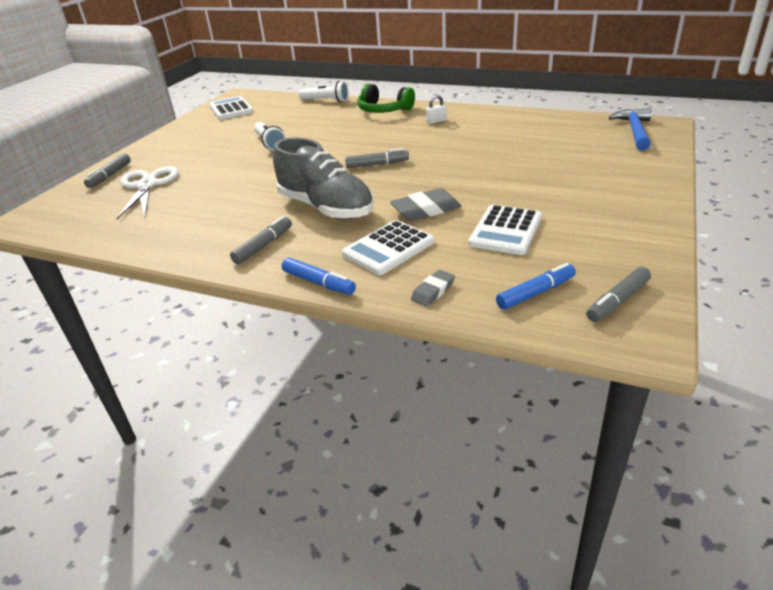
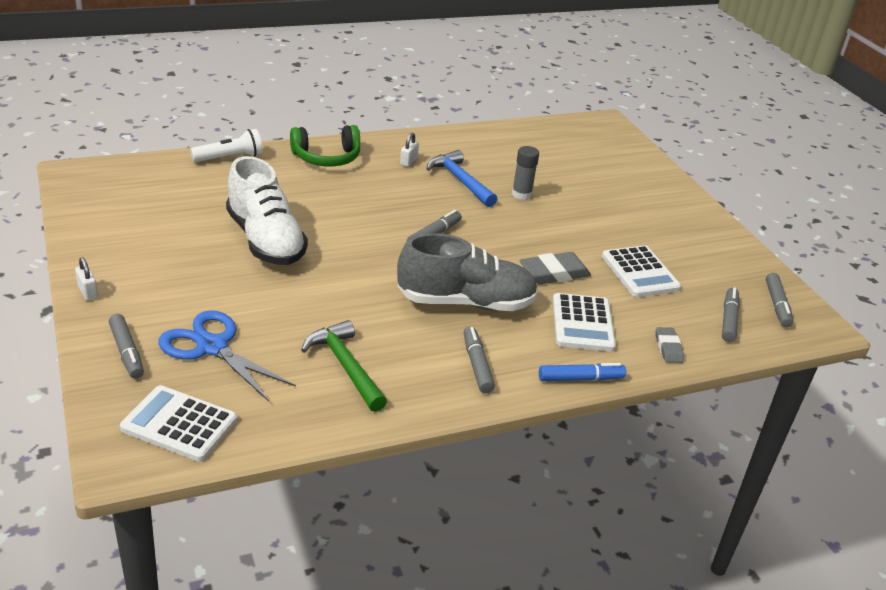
camera: 50 degrees left, 0 degrees up
(145, 145) = (88, 292): none -> white padlock
(147, 185) = (212, 347): white scissors -> blue scissors
(189, 218) = (346, 366): none -> green hammer
(231, 109) = (112, 199): white calculator -> white calculator (179, 424)
(269, 143) = (265, 240): white flashlight -> white shoe
(426, 210) = (554, 273): grey eraser -> grey eraser turned 45 degrees clockwise
(491, 156) = (521, 194): none -> grey glue stick
(535, 293) = (728, 320): blue marker -> grey marker
(634, 131) = (595, 135): blue hammer -> blue hammer (460, 180)

